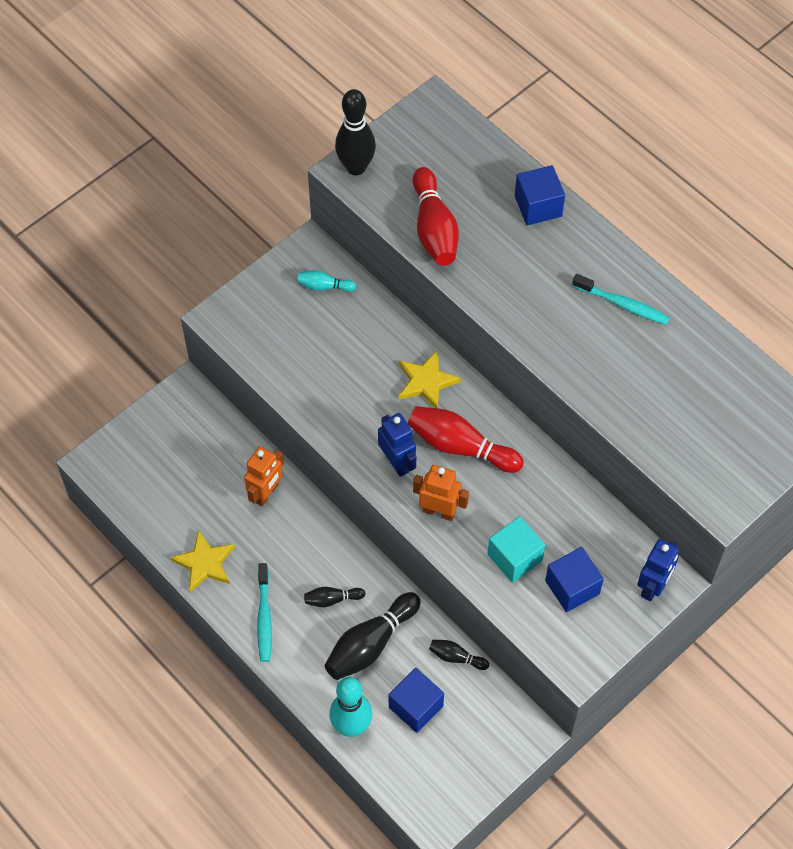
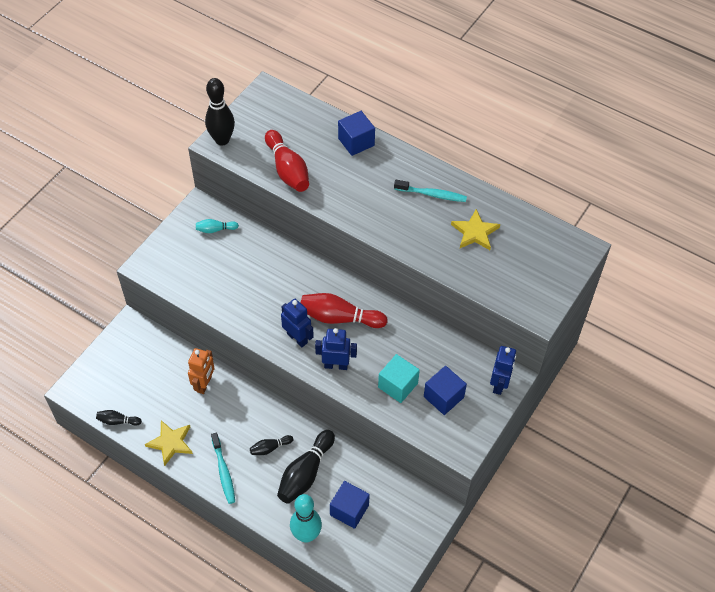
camera: 15 degrees left, 5 degrees down
(426, 381) = (304, 279): yellow star -> yellow star (475, 232)
(439, 511) = (336, 365): orange robot -> blue robot
(456, 657) = (369, 469): black bowling pin -> black bowling pin (118, 421)

